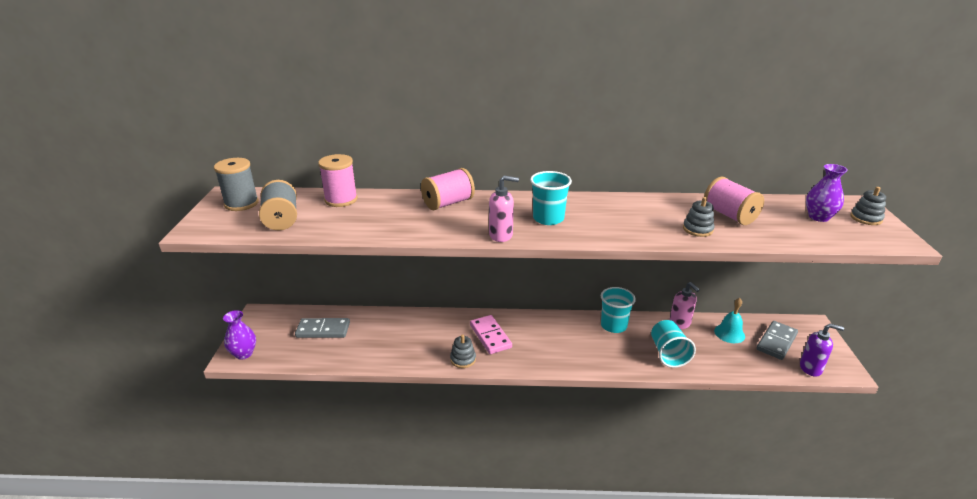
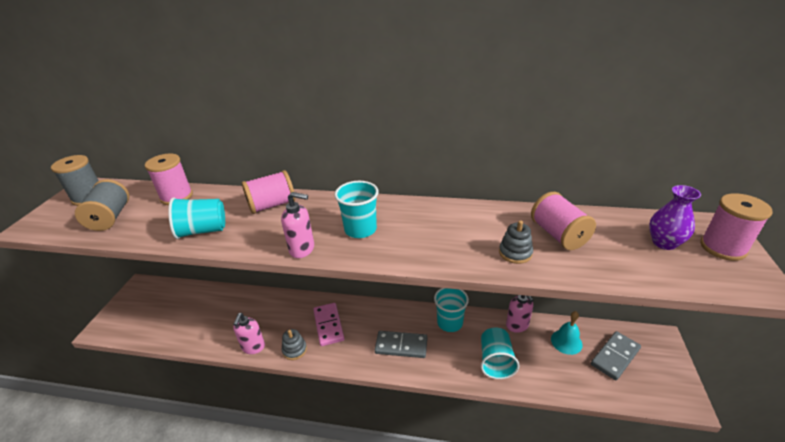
camera: 10 degrees right, 5 degrees up
(244, 354) = (110, 326): purple vase -> none
(323, 330) = (185, 306): grey domino -> grey domino (401, 346)
(390, 226) = (203, 231): none -> turquoise cup
(417, 360) = (253, 347): none -> pink soap dispenser
(811, 368) = (646, 394): purple soap dispenser -> none
(866, 218) = (723, 248): grey stacking toy -> pink spool

